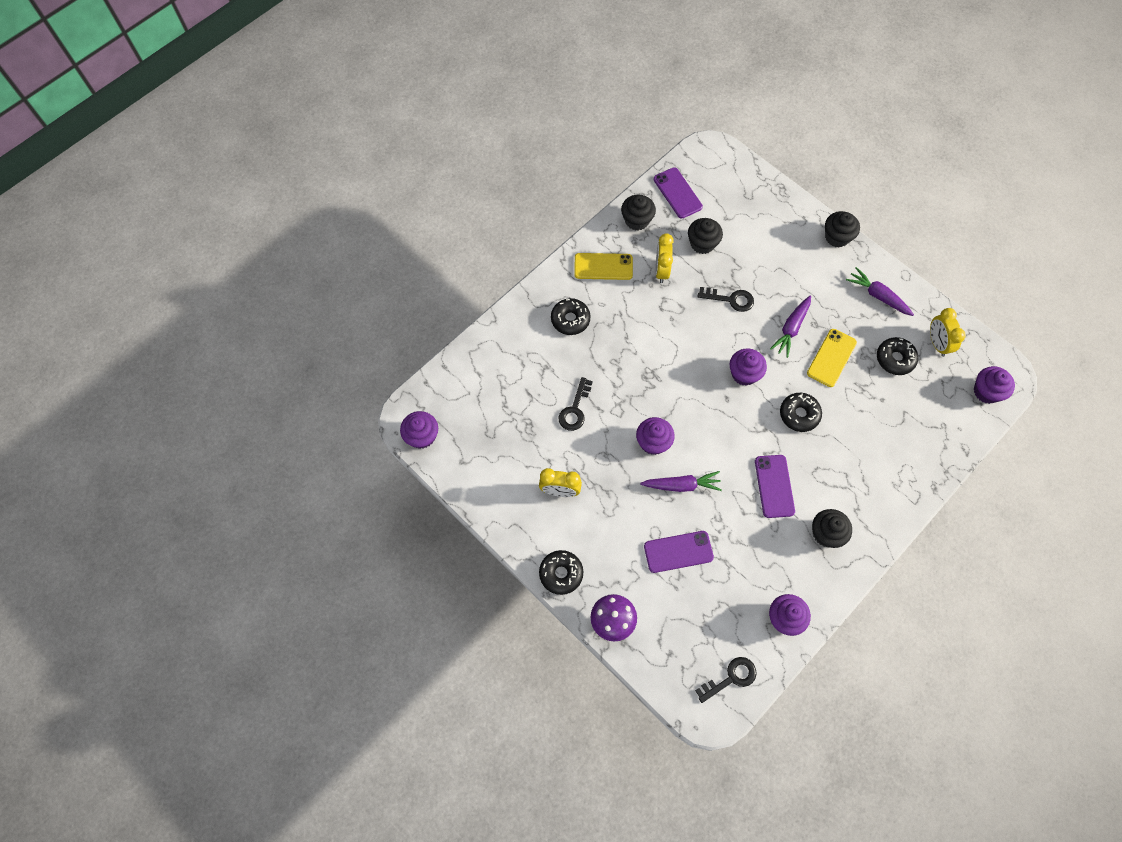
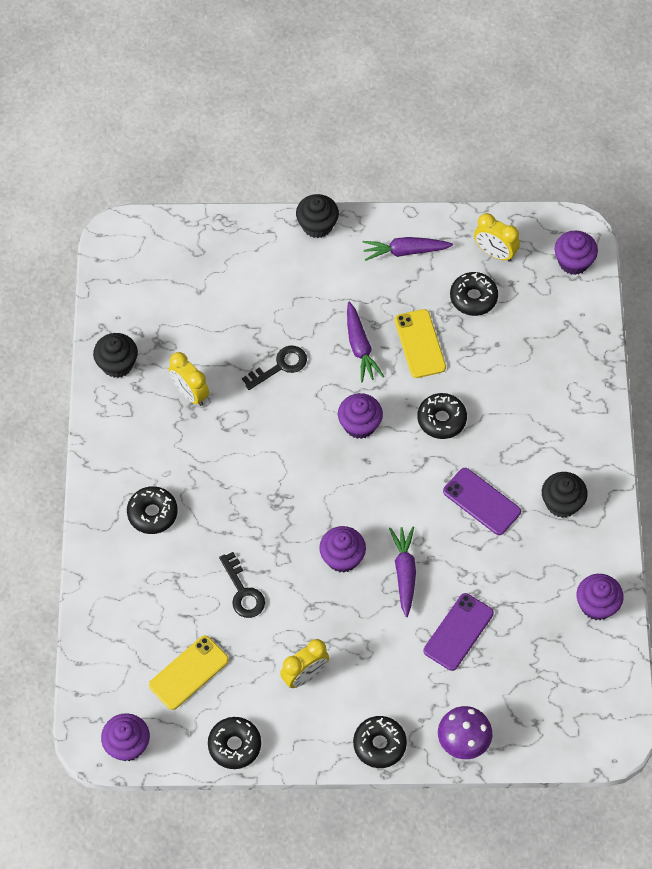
camera: 45 degrees left, 5 degrees down
(478, 493) = (234, 745): none -> black donut
(603, 267) = (131, 436): yellow phone -> yellow phone (189, 673)
(677, 193) = (129, 305): purple phone -> none
(681, 485) = (404, 572): purple carrot -> purple carrot turned 45 degrees counterclockwise
(702, 243) = (202, 335): black cupcake -> none
(731, 678) = (602, 694): black key -> none

